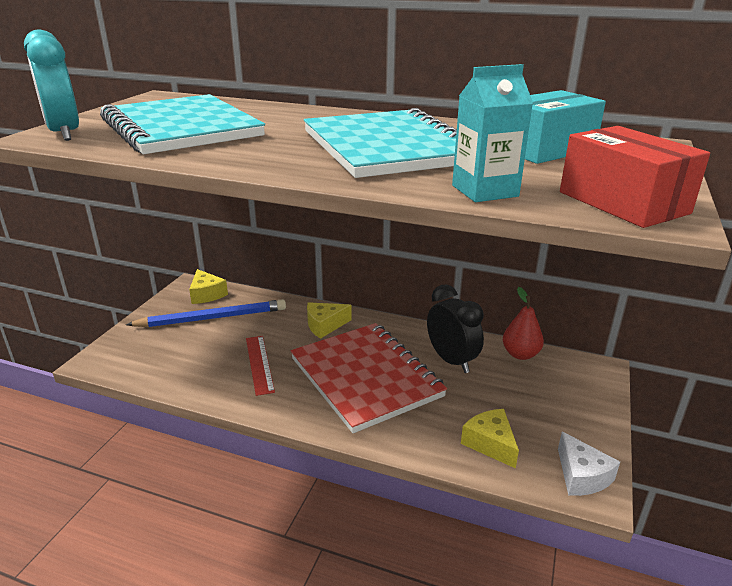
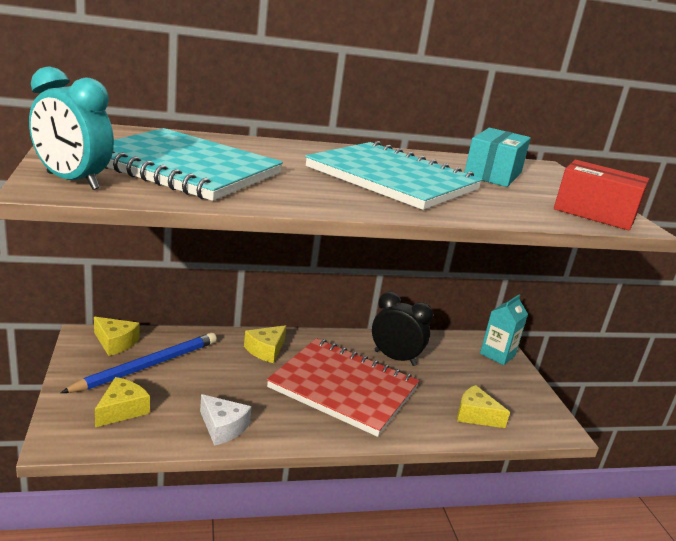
camera: 35 degrees left, 5 degrees down
(159, 349) = (122, 410): none -> yellow cheese
(259, 364) = (241, 399): red ruler -> none
(485, 191) = (513, 212): turquoise carton -> turquoise carton (497, 354)
(520, 354) = (437, 342): red pear -> none
(581, 476) = (545, 420): white cheese -> white cheese (223, 427)

